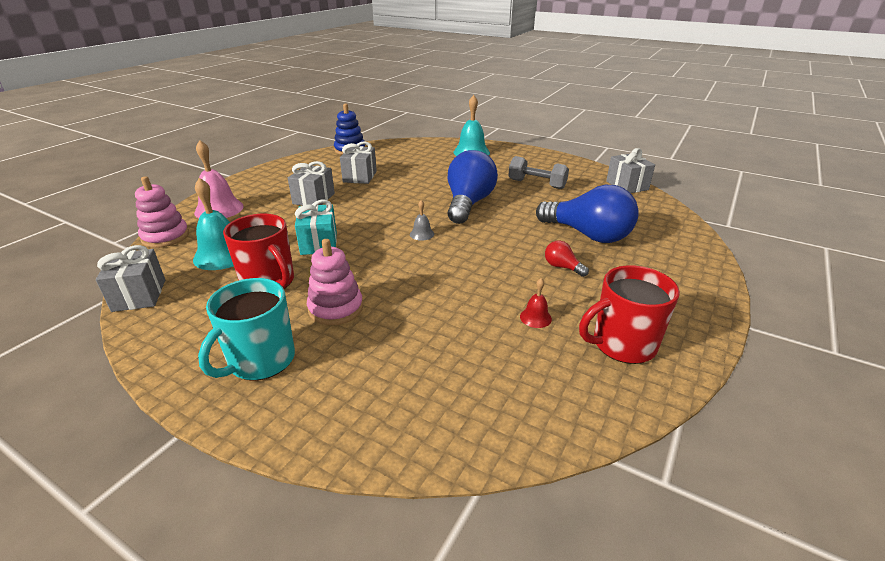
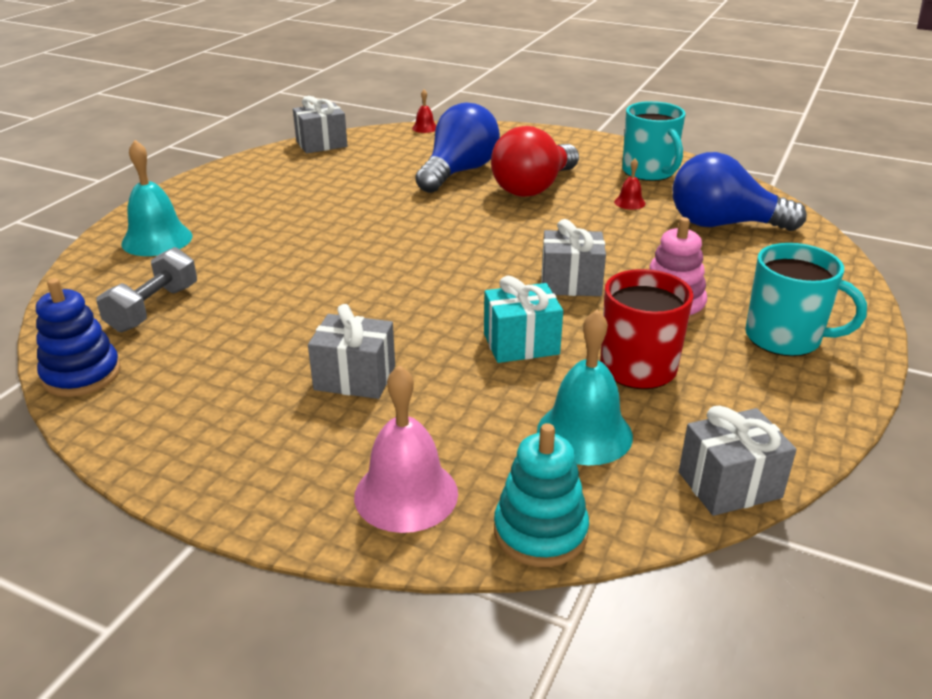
camera: 95 degrees left, 0 degrees up
(165, 237) = (540, 532): pink stacking toy -> turquoise stacking toy
(360, 177) = (252, 341): grey gift -> grey gift (571, 283)
(422, 234) = (475, 266): grey bell -> none
(468, 203) = (376, 238): blue light bulb -> blue light bulb (723, 224)
(537, 184) = (310, 193): grey dumbbell -> grey dumbbell (153, 308)
(562, 267) = (533, 188): red light bulb -> red light bulb, size x2.33
(622, 344) = (649, 172): red mug -> turquoise mug
(687, 223) = (425, 128): none -> red bell

